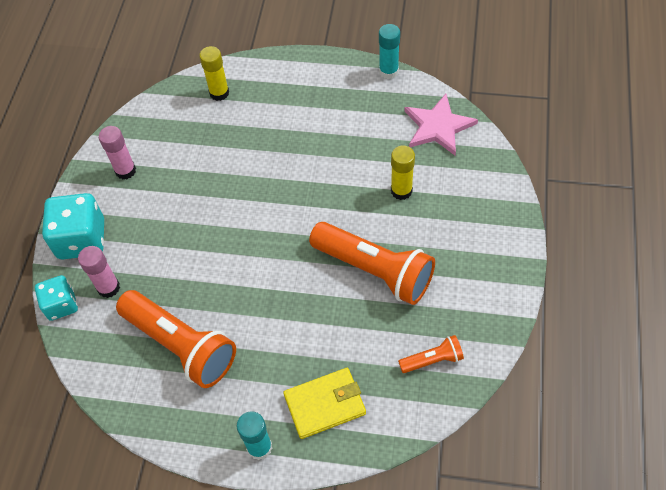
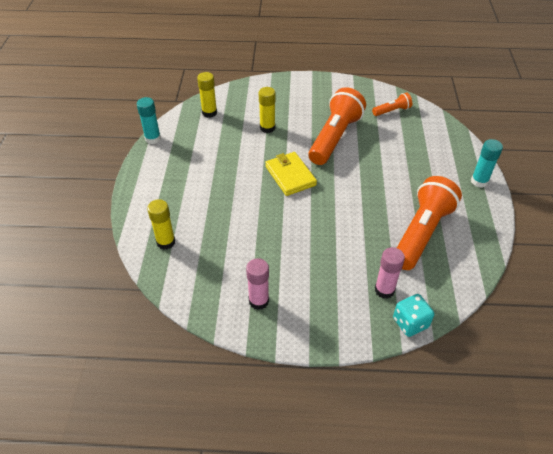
camera: 100 degrees left, 10 degrees down
(82, 239) = (340, 321): turquoise dice -> none
(325, 404) = (438, 154): yellow wallet -> yellow wallet (290, 176)
(433, 360) = (392, 111): orange flashlight -> orange flashlight turned 90 degrees clockwise
(438, 126) = (209, 113): pink star -> yellow glue stick

